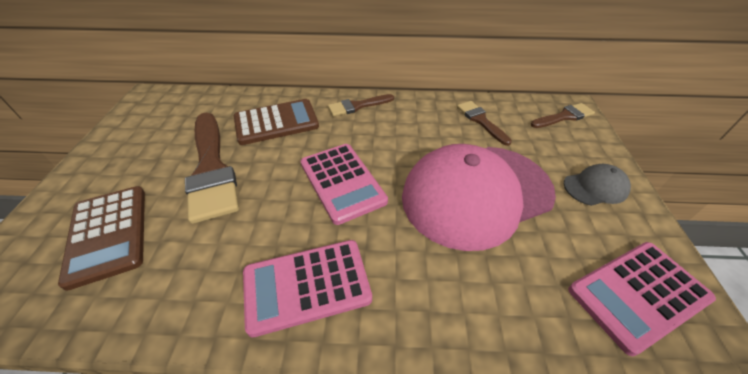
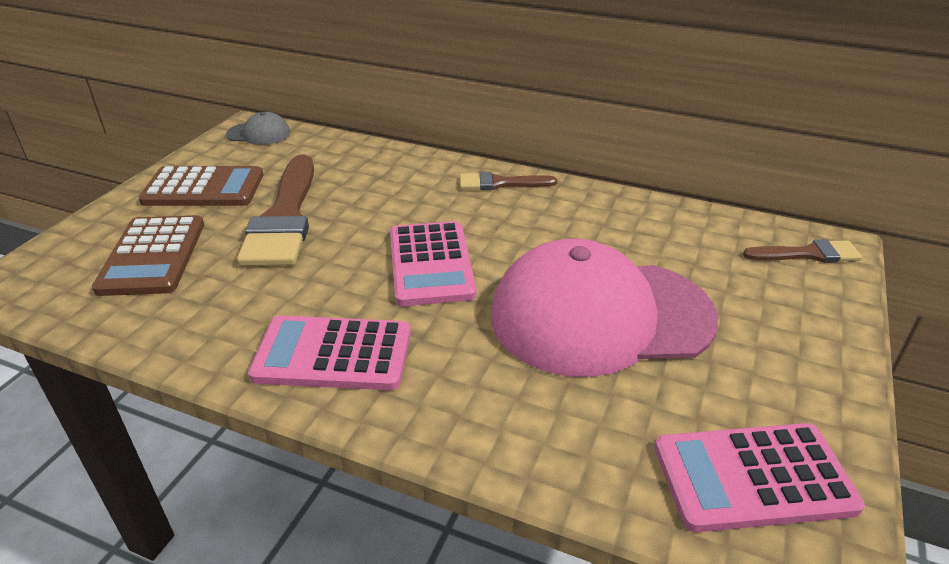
camera: 20 degrees right, 10 degrees down
(276, 122) = (385, 183): brown calculator -> brown calculator (203, 188)
(481, 121) = (668, 234): brown brush -> none
(595, 187) = (787, 349): grey cap -> grey cap (259, 134)

